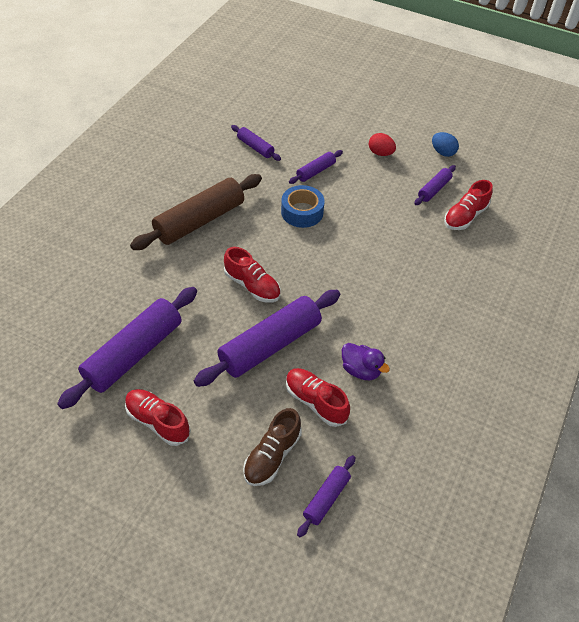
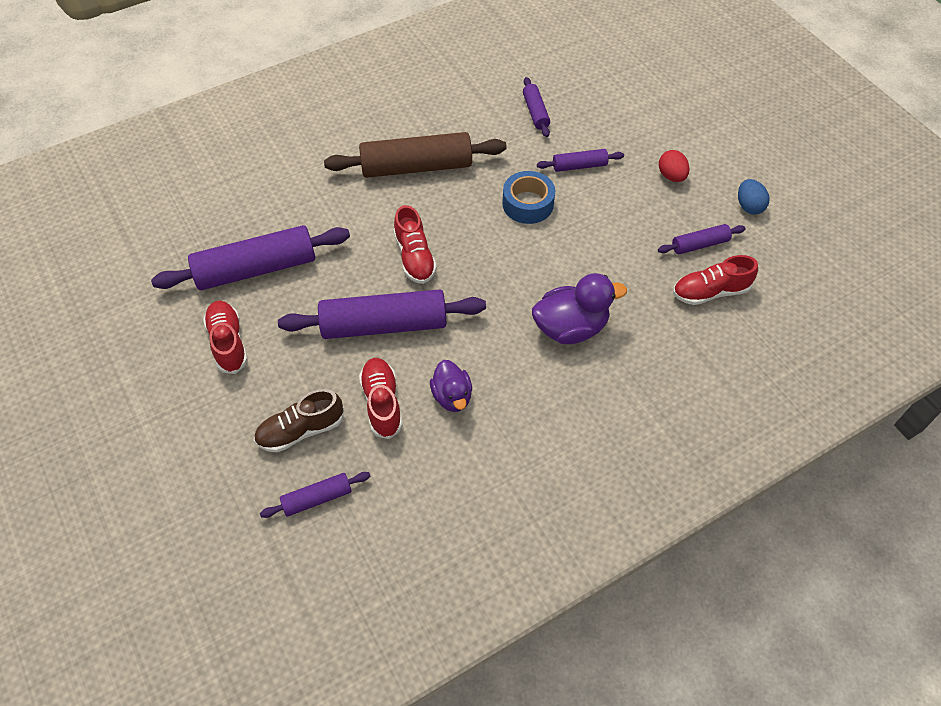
camera: 35 degrees right, 5 degrees up
(400, 282) = (570, 328): none -> purple duck

